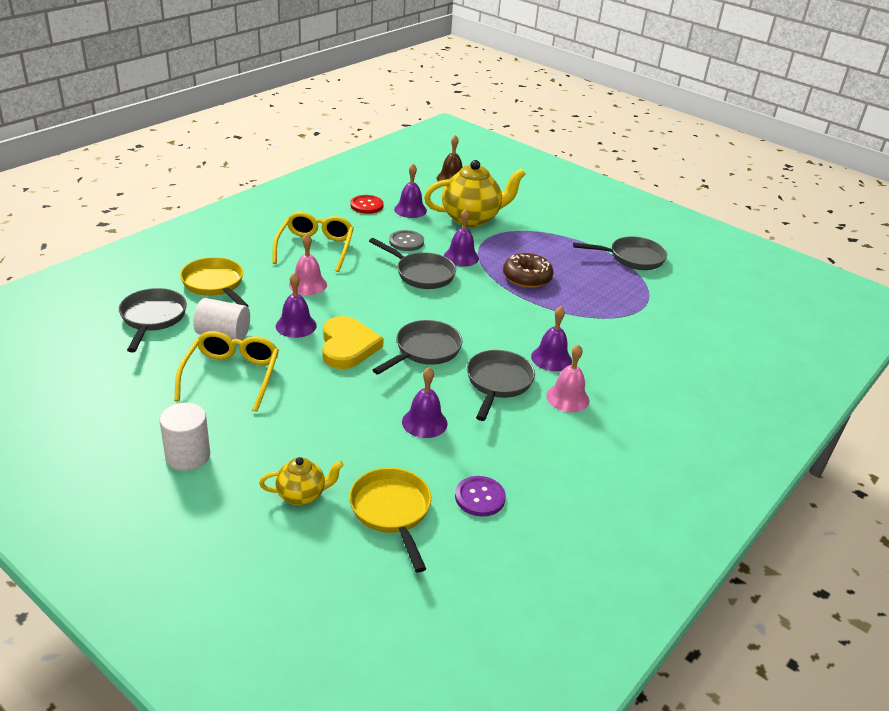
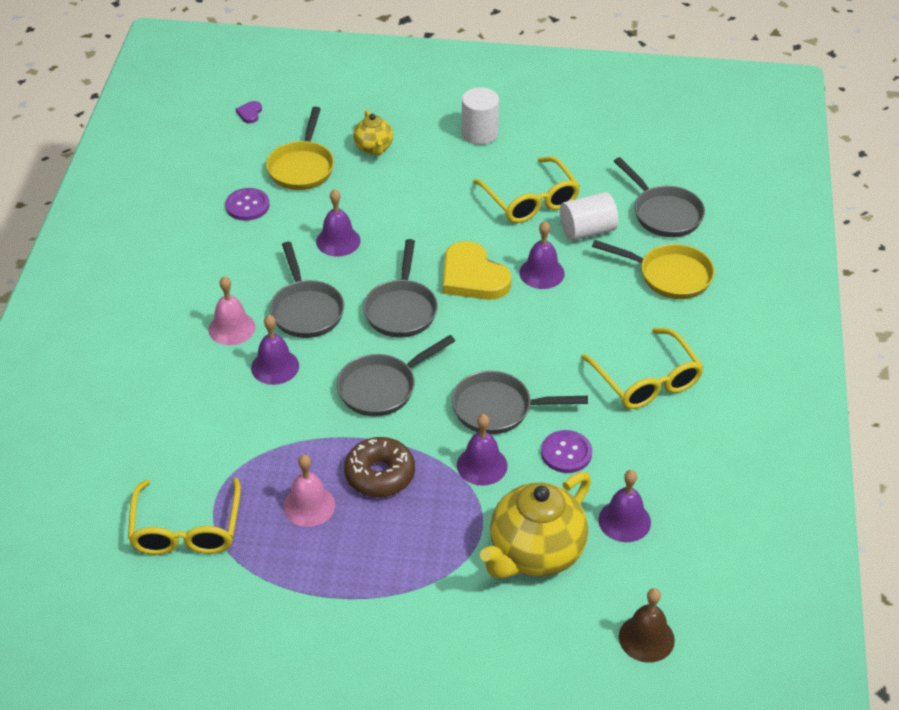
camera: 150 degrees right, 10 degrees up
(302, 495) = (374, 148): yellow teapot -> yellow teapot turned 60 degrees counterclockwise
(308, 284) = (591, 325): pink bell -> pink bell (309, 505)
(366, 205) = (682, 494): red button -> none
(389, 618) = (250, 113): none -> purple heart
(392, 512) = (302, 167): yellow pan -> yellow pan turned 60 degrees clockwise
(406, 242) = (566, 453): grey button -> purple button
(632, 258) = (272, 600): grey pan -> grey pan (382, 388)
(668, 303) = (186, 529): none -> yellow glasses

